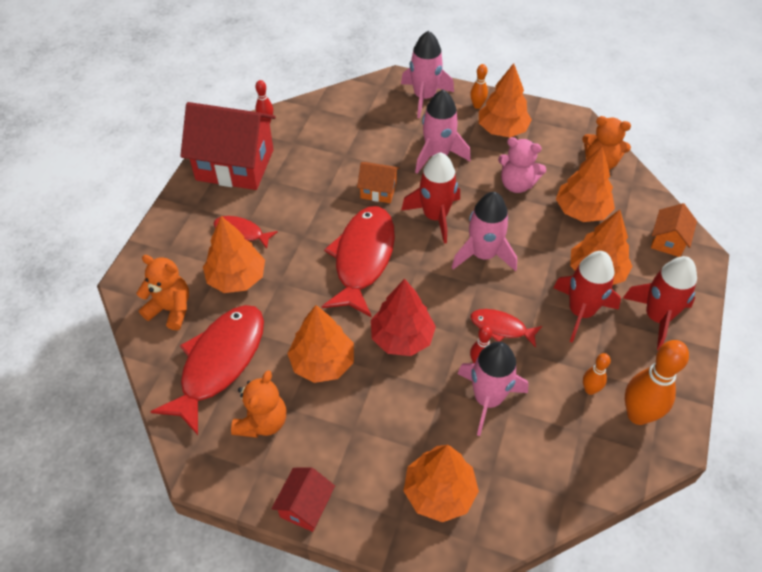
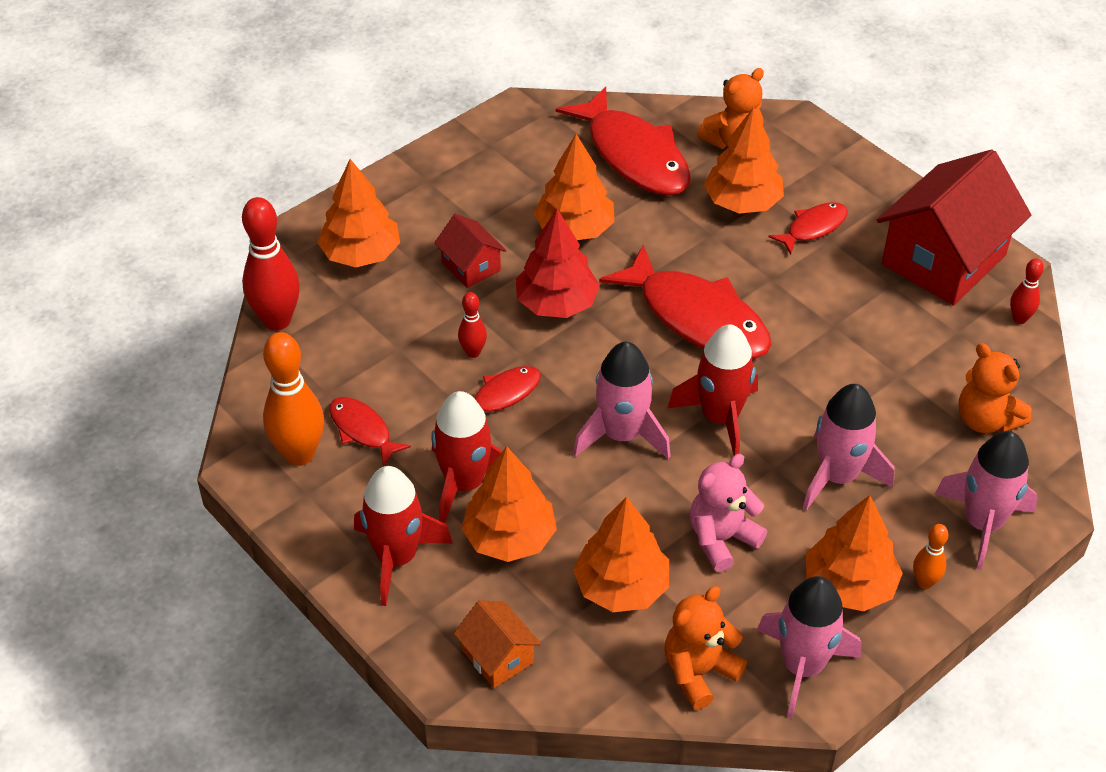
camera: 120 degrees right, 5 degrees down
(262, 422) = (539, 163): orange teddy bear -> orange teddy bear (986, 420)
(305, 506) = (428, 162): red house -> red house (471, 266)
(378, 190) = (806, 381): orange house -> none
(488, 399) = (424, 337): pink rocket -> pink rocket (802, 666)
(545, 509) = (277, 320): none -> red bowling pin
(590, 389) = (362, 430): orange bowling pin -> red fish

